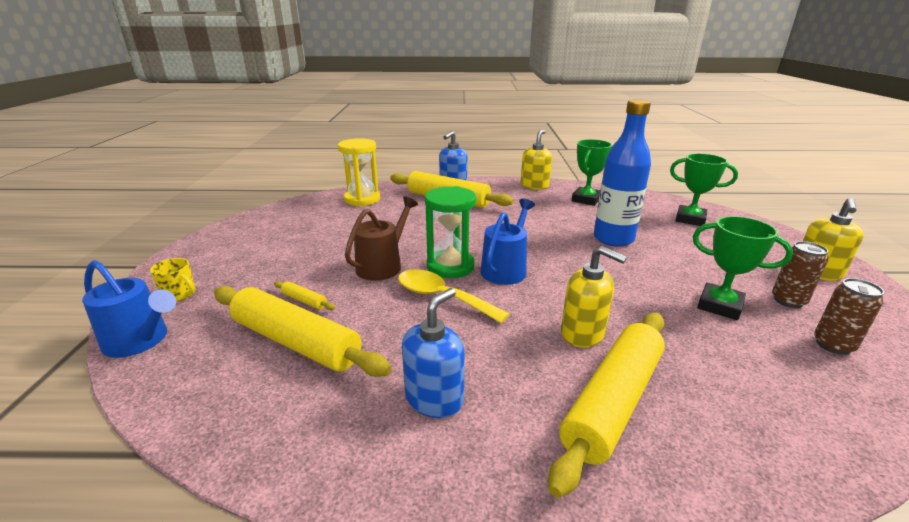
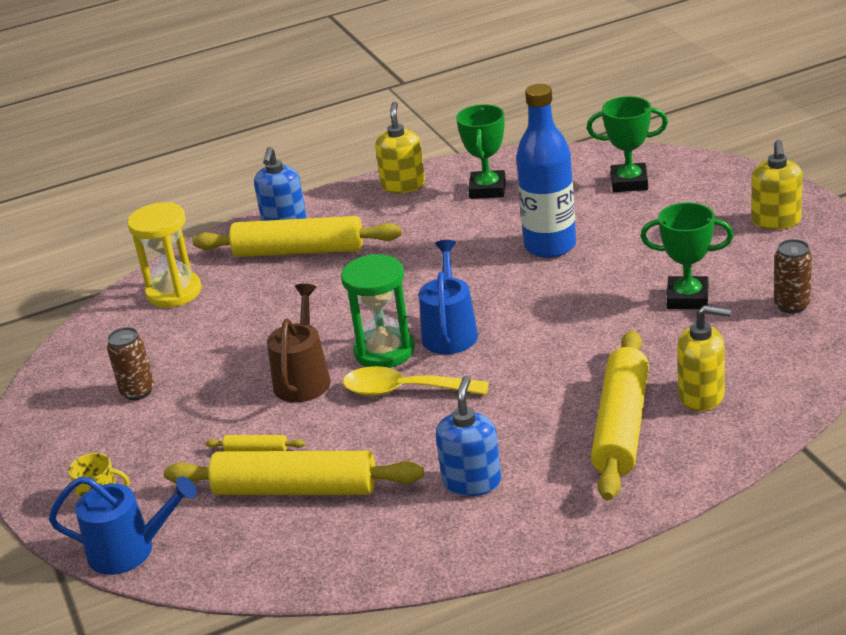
camera: 20 degrees left, 5 degrees up
(583, 333) = (569, 376): yellow soap dispenser -> yellow soap dispenser (702, 395)
(788, 301) = (750, 269): brown can -> brown can (138, 391)

